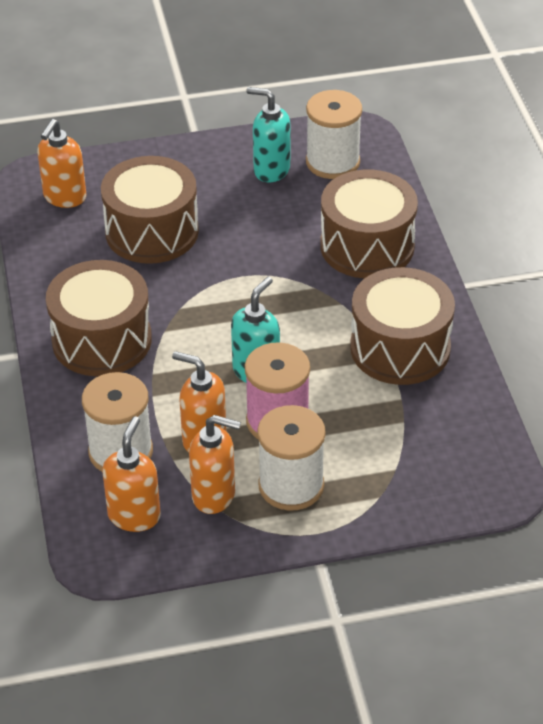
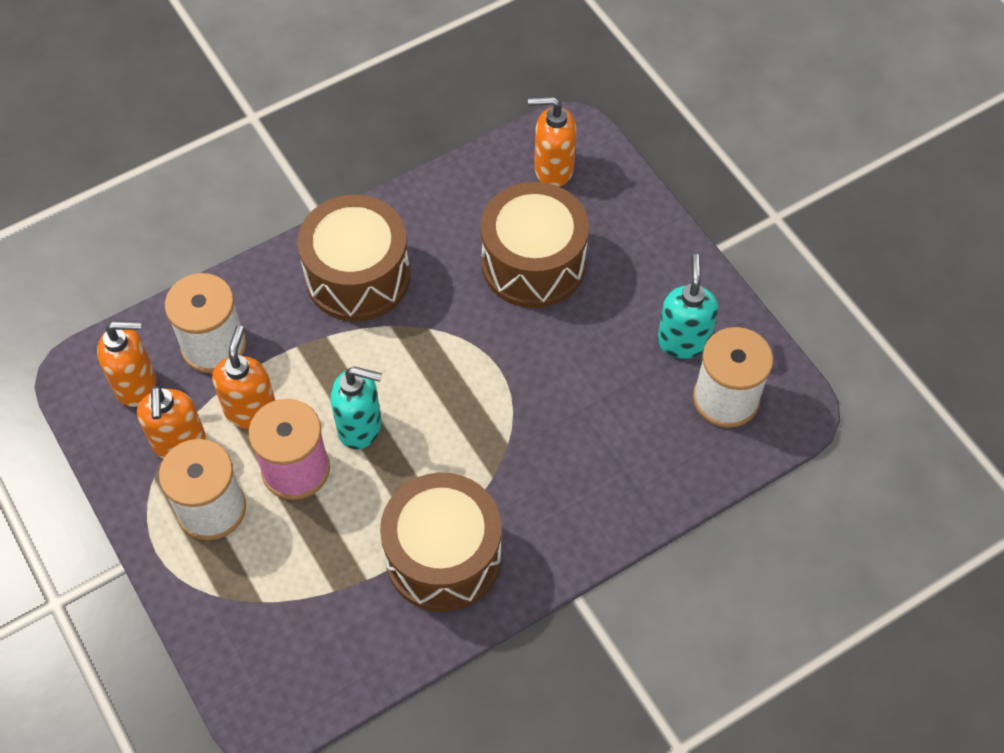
camera: 70 degrees right, 15 degrees up
(367, 246) = (596, 476): brown drum -> none

